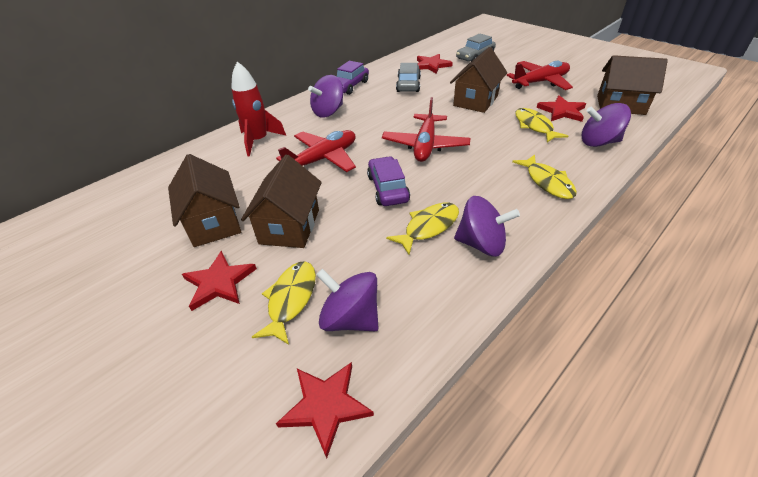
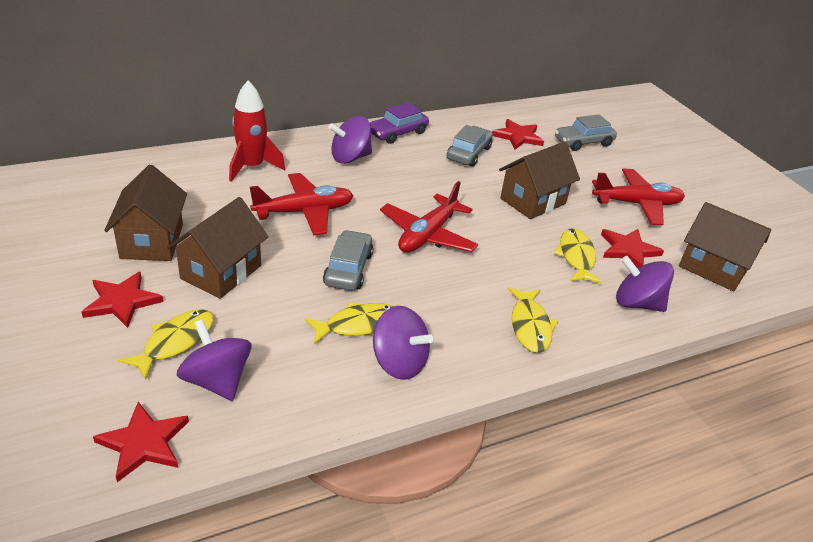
camera: 15 degrees right, 5 degrees down
(388, 188) = (348, 269): purple car -> grey car

